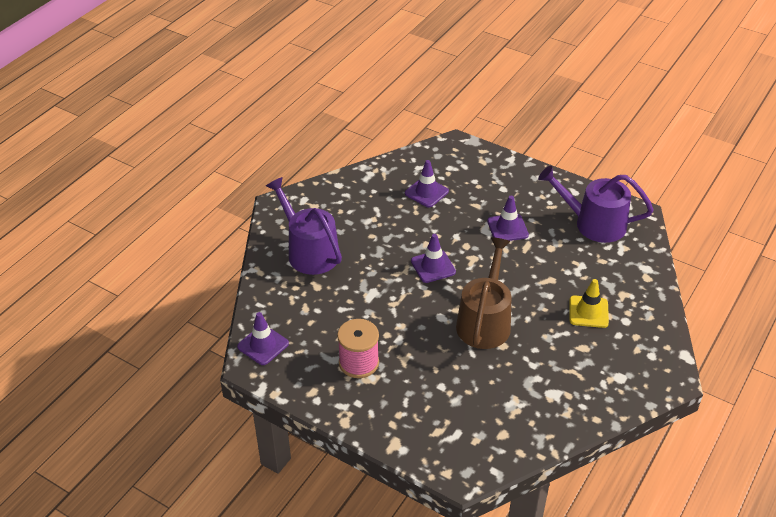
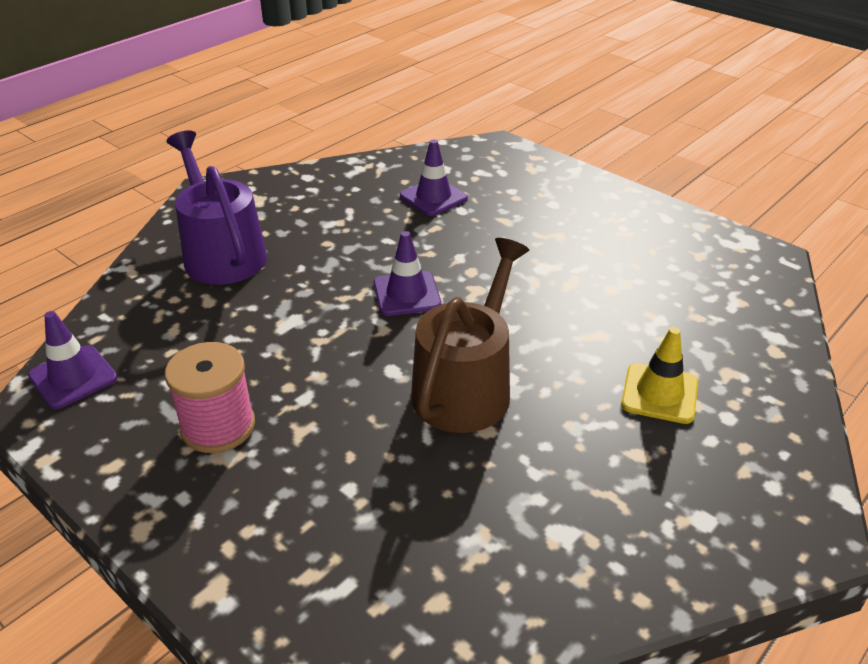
camera: 10 degrees right, 5 degrees down
(507, 228) = (546, 254): purple traffic cone -> none
(594, 223) = (691, 263): purple watering can -> none

